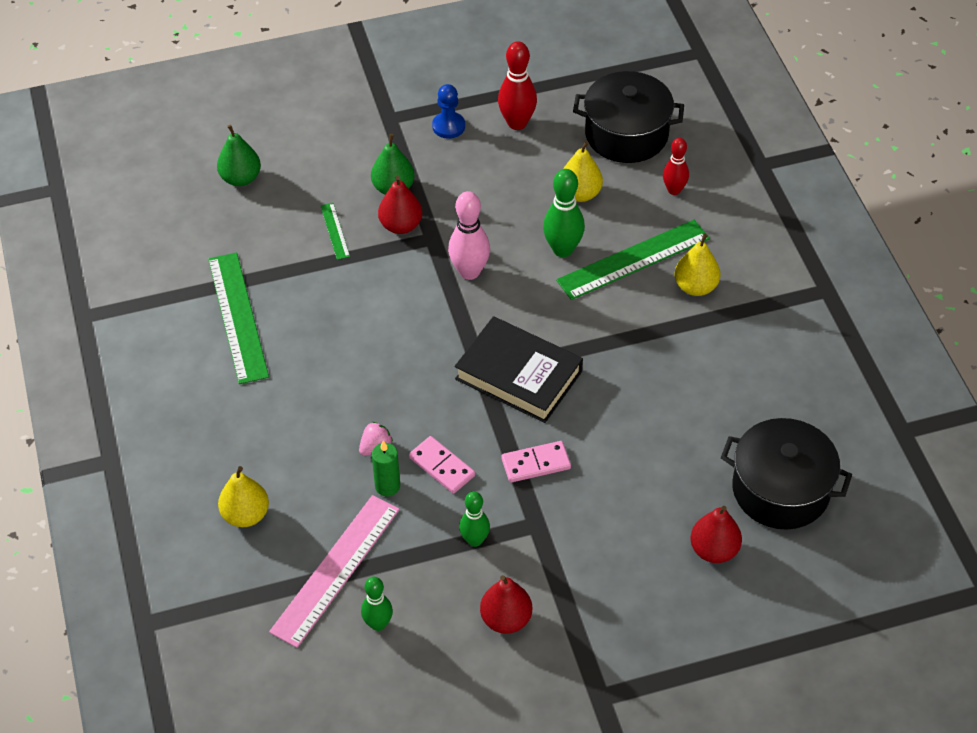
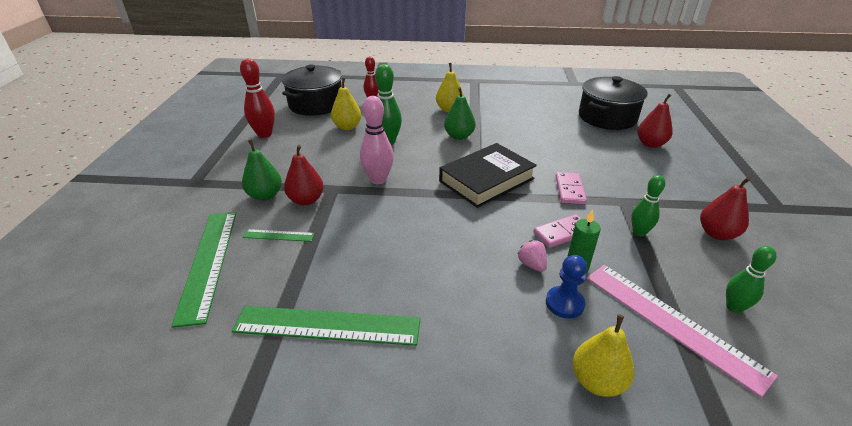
camera: 70 degrees left, 15 degrees down
(241, 178) = (154, 282): green pear -> green pear (459, 136)
(448, 126) = (234, 159): blue pawn -> blue pawn (564, 303)
(633, 259) = (415, 122): green ruler -> green ruler (208, 263)

